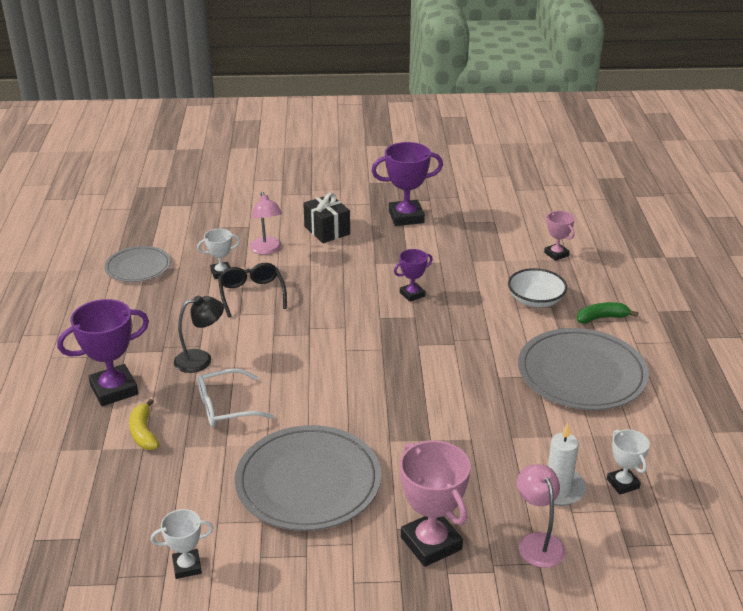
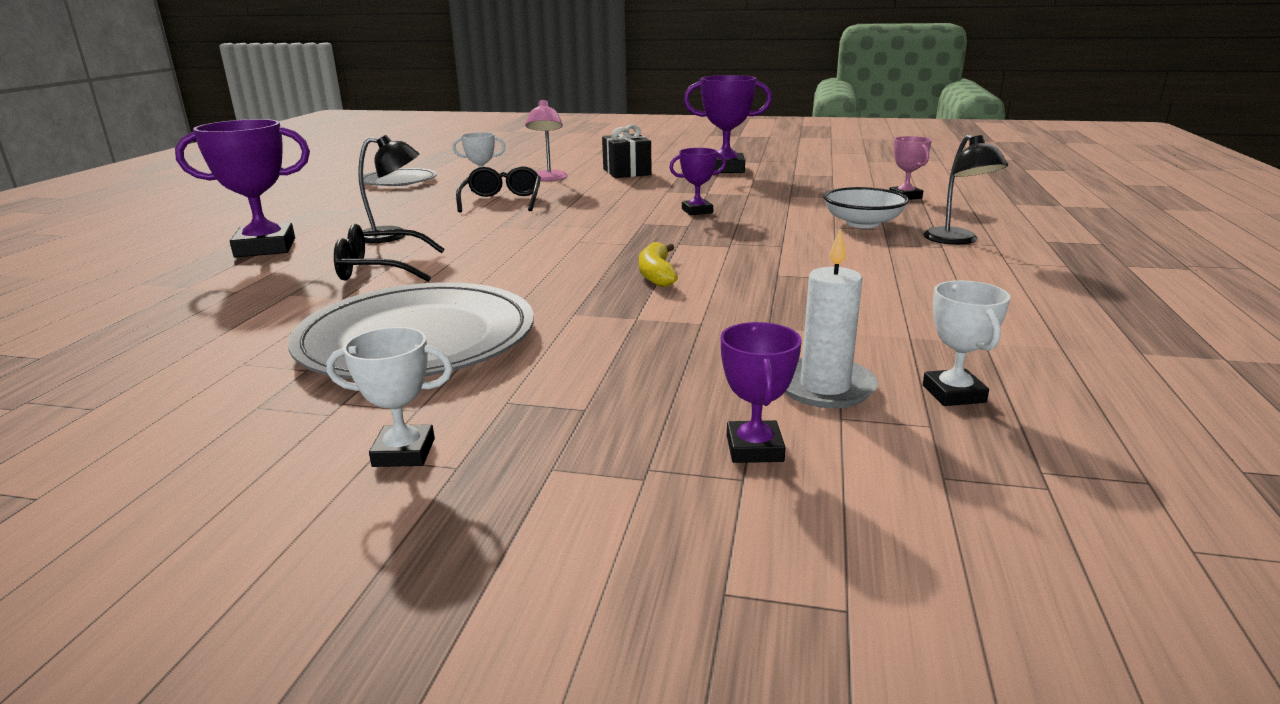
camera: 15 degrees right, 10 degrees down
(143, 433) = (254, 279): yellow banana -> yellow banana (656, 274)
(187, 566) = (135, 403): white trophy -> white trophy (404, 452)
(226, 407) = (380, 269): white glasses -> black glasses
(431, 543) = (552, 425): pink trophy -> none
(537, 542) = (754, 448): pink lamp -> purple trophy
(581, 373) = (911, 280): grey plate -> none
(601, 318) = (956, 240): green banana -> black lamp

